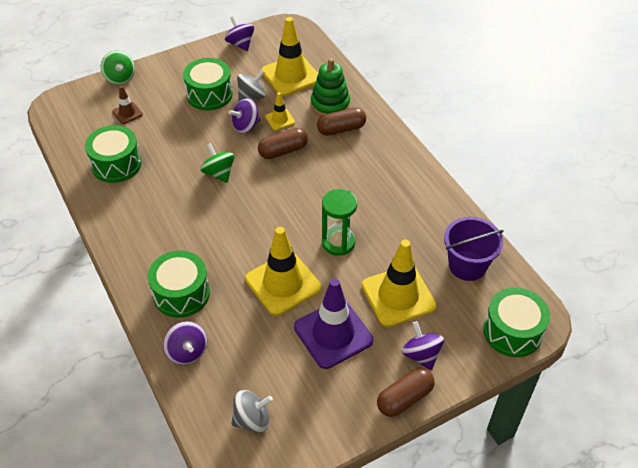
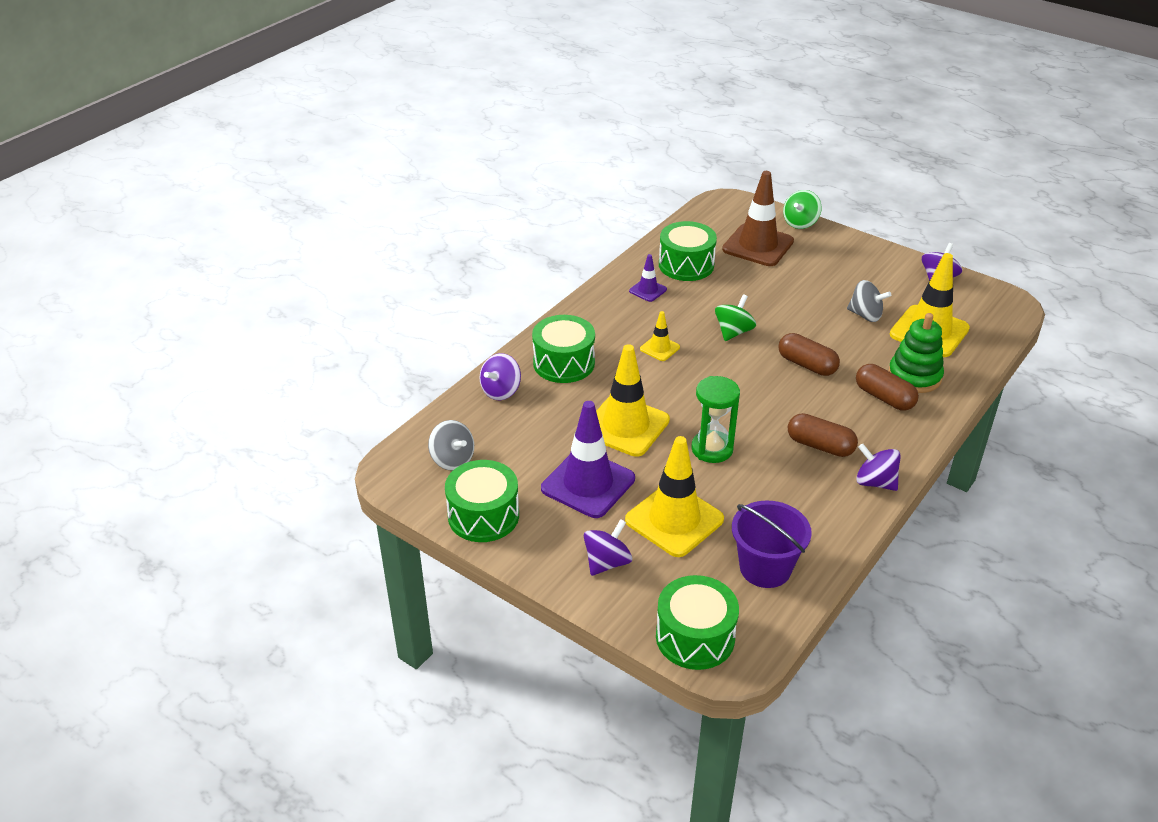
camera: 65 degrees right, 10 degrees down
(127, 113) = (758, 245): brown traffic cone -> brown traffic cone, size x2.07
(129, 201) = (648, 290): none -> purple traffic cone
(209, 94) = (837, 286): green drum -> green drum (483, 516)
(246, 126) = (817, 326): purple spinning top -> purple spinning top (875, 482)
(280, 119) = (851, 347): yellow traffic cone -> yellow traffic cone (659, 348)
(404, 398) = (542, 565): brown capsule -> brown capsule (820, 446)

